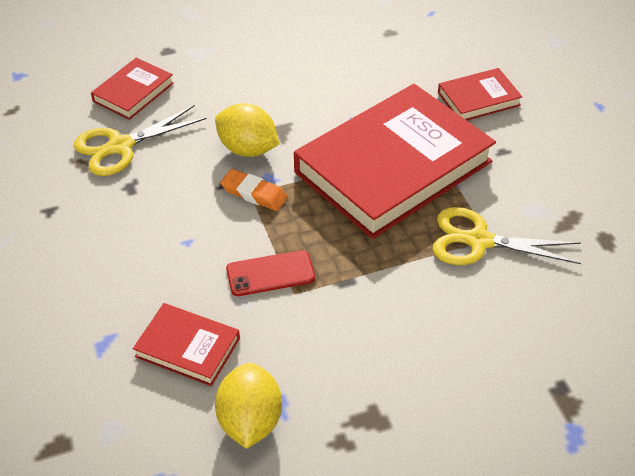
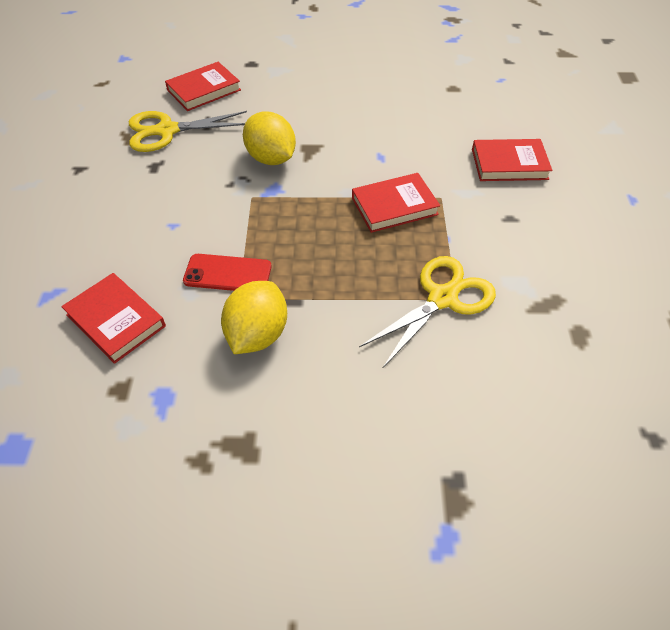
camera: 20 degrees right, 5 degrees up
(250, 421) = (128, 409): yellow lemon -> yellow lemon (257, 334)
(254, 193) = (254, 198): orange eraser -> none
(393, 167) = (394, 206): red book -> red book, size x0.45
(478, 241) = (442, 298): yellow scissors -> yellow scissors turned 105 degrees clockwise

